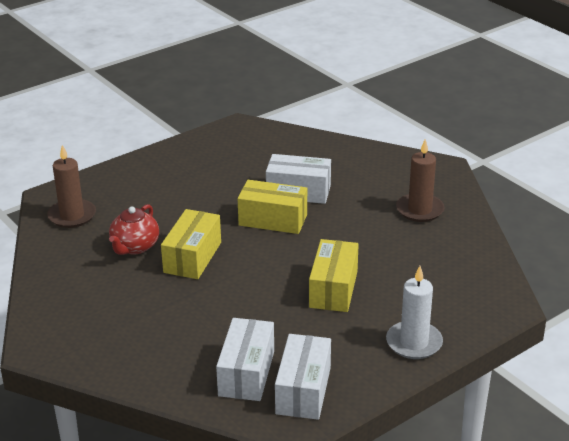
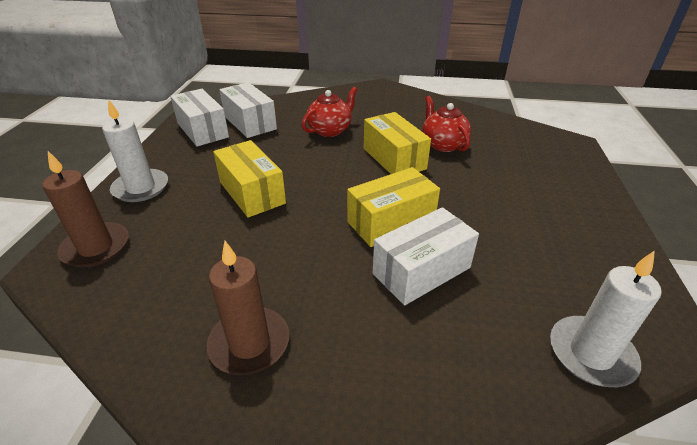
camera: 135 degrees right, 5 degrees up
(72, 216) = (525, 140): brown candle -> brown candle (96, 247)
(191, 315) = (330, 130): none -> red teapot
(282, 137) = (591, 354): none -> white candle

